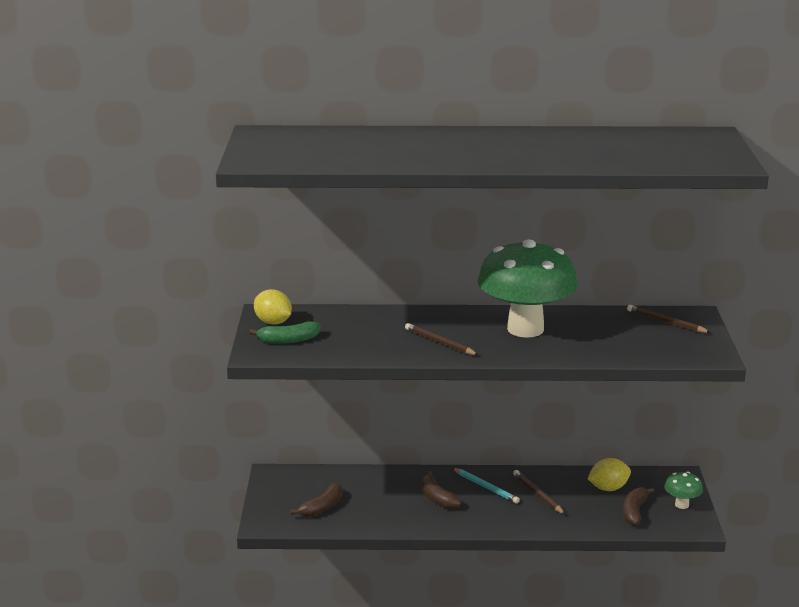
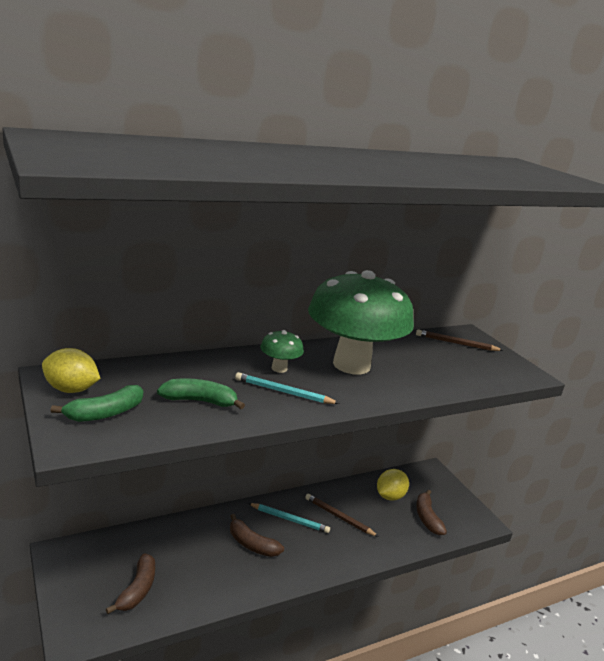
camera: 30 degrees left, 0 degrees up
(364, 341) = (200, 401): none -> green banana
(439, 342) = (283, 392): brown pencil -> turquoise pencil
(681, 505) = (455, 501): green mushroom -> green mushroom (279, 368)

